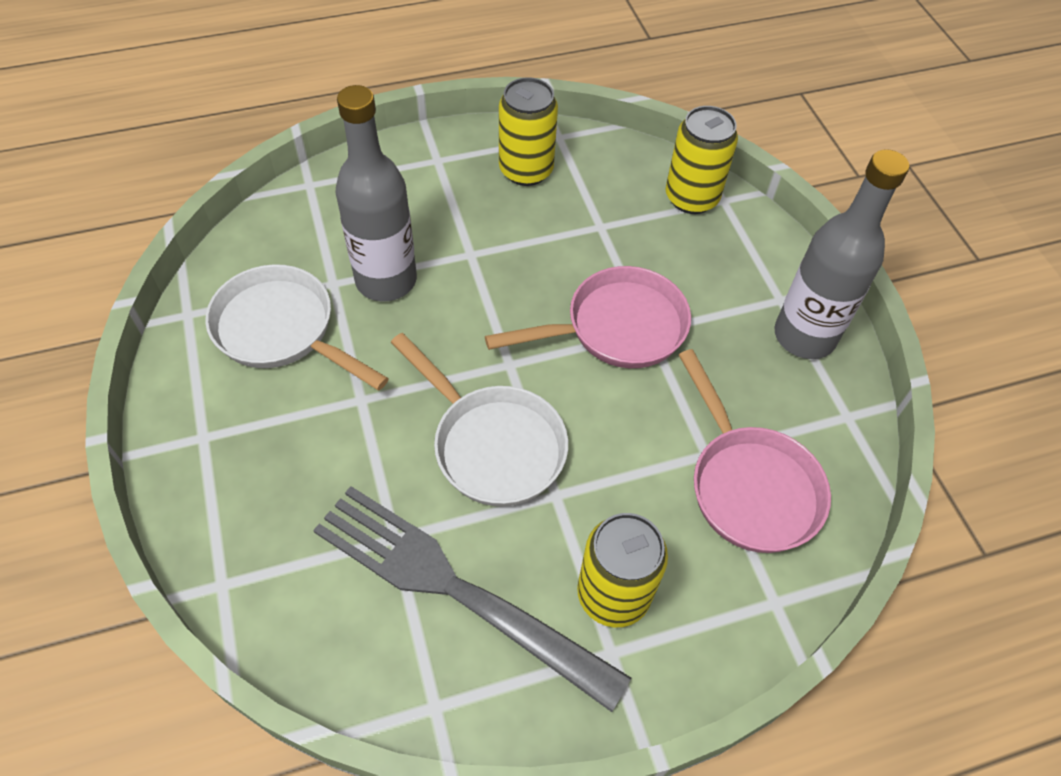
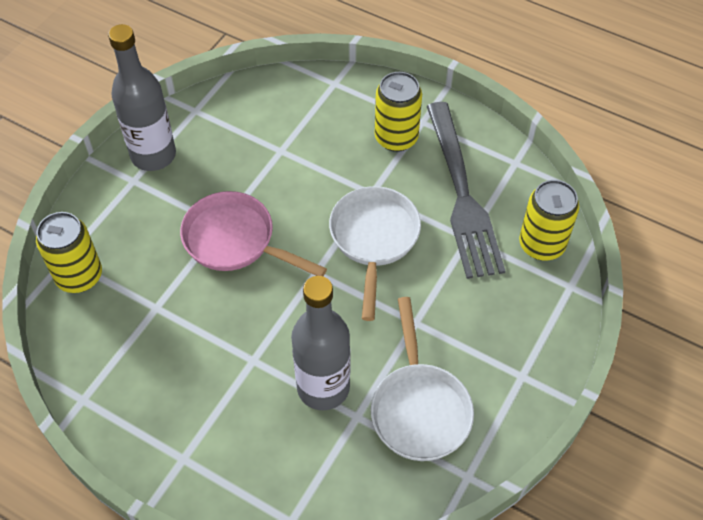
camera: 130 degrees left, 0 degrees up
(526, 170) = (140, 391): yellow can -> yellow can (541, 245)
(749, 485) = (281, 124): pink pan -> none

